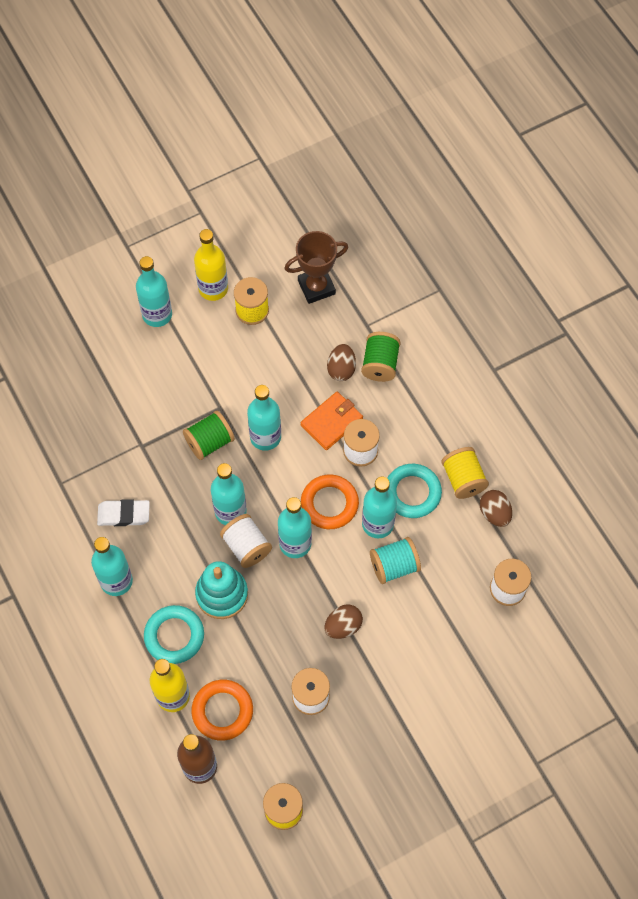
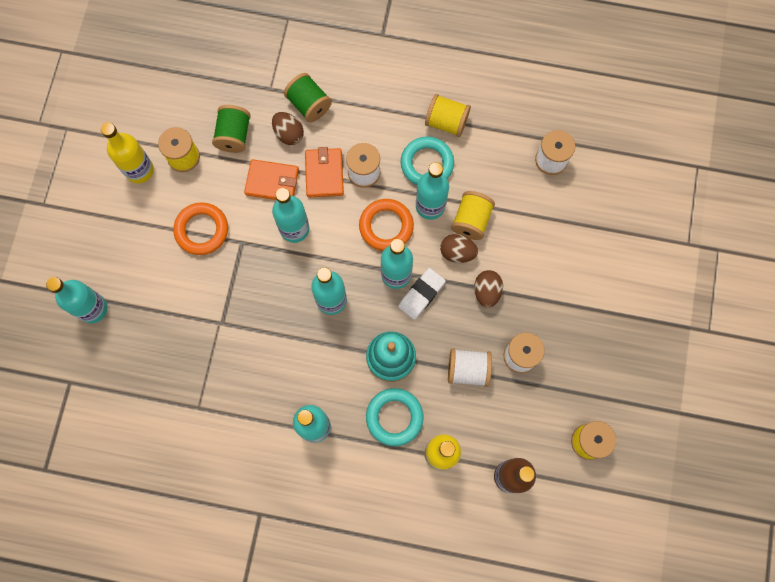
camera: 50 degrees left, 10 degrees up
(124, 514) = (266, 380): white eraser -> white eraser (421, 294)
(157, 314) = (123, 227): turquoise bottle -> turquoise bottle (93, 309)
(209, 442) = (263, 271): green spool -> green spool (234, 135)
(222, 711) = (480, 427): orange ring -> orange ring (202, 230)
(246, 547) = (369, 310): white spool -> white spool (468, 370)
(289, 389) = (272, 182): none -> orange wallet
(316, 287) = (207, 98): brown trophy -> none
(394, 566) = (471, 220): turquoise spool -> yellow spool
(494, 513) = (489, 123): brown egg -> brown egg (457, 252)

